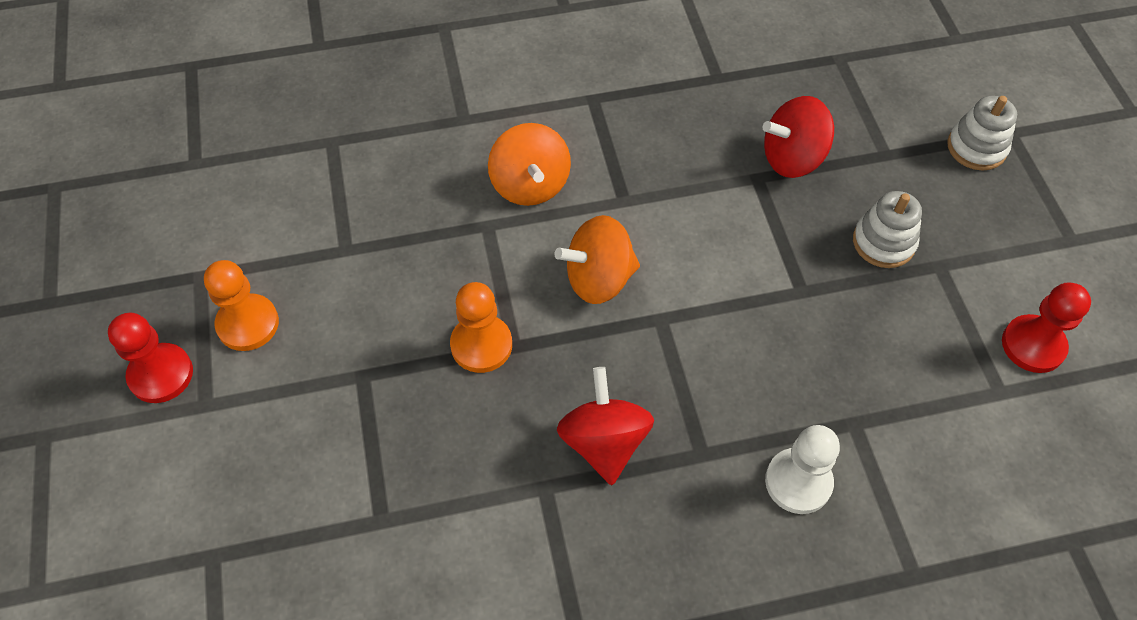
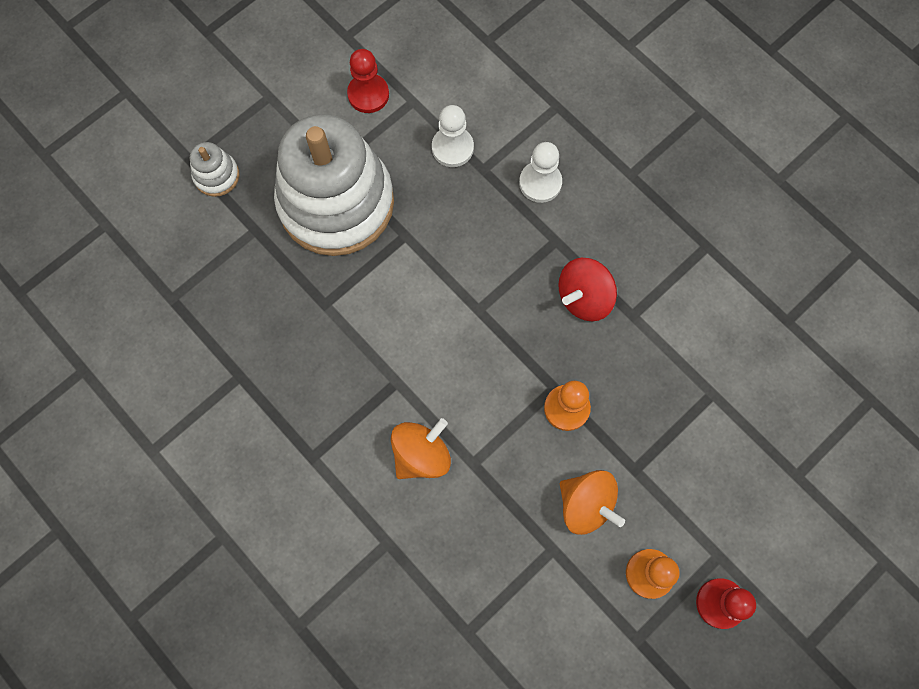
camera: 120 degrees left, 15 degrees up
(598, 279) = (472, 363): orange spinning top -> orange spinning top (586, 504)
(792, 158) = (293, 288): red spinning top -> none
(883, 242) = (336, 203): white stacking toy -> white stacking toy, size x2.50
(904, 403) = (452, 148): none -> white pawn

